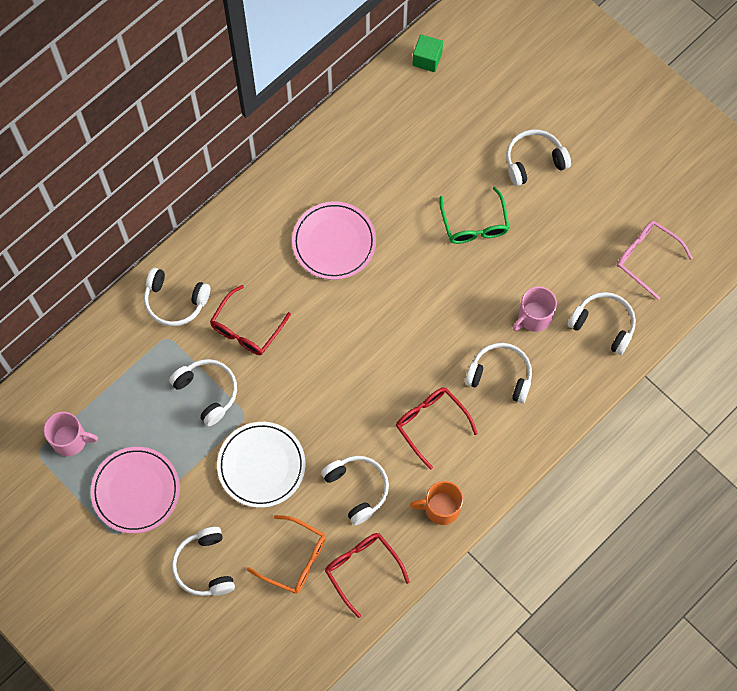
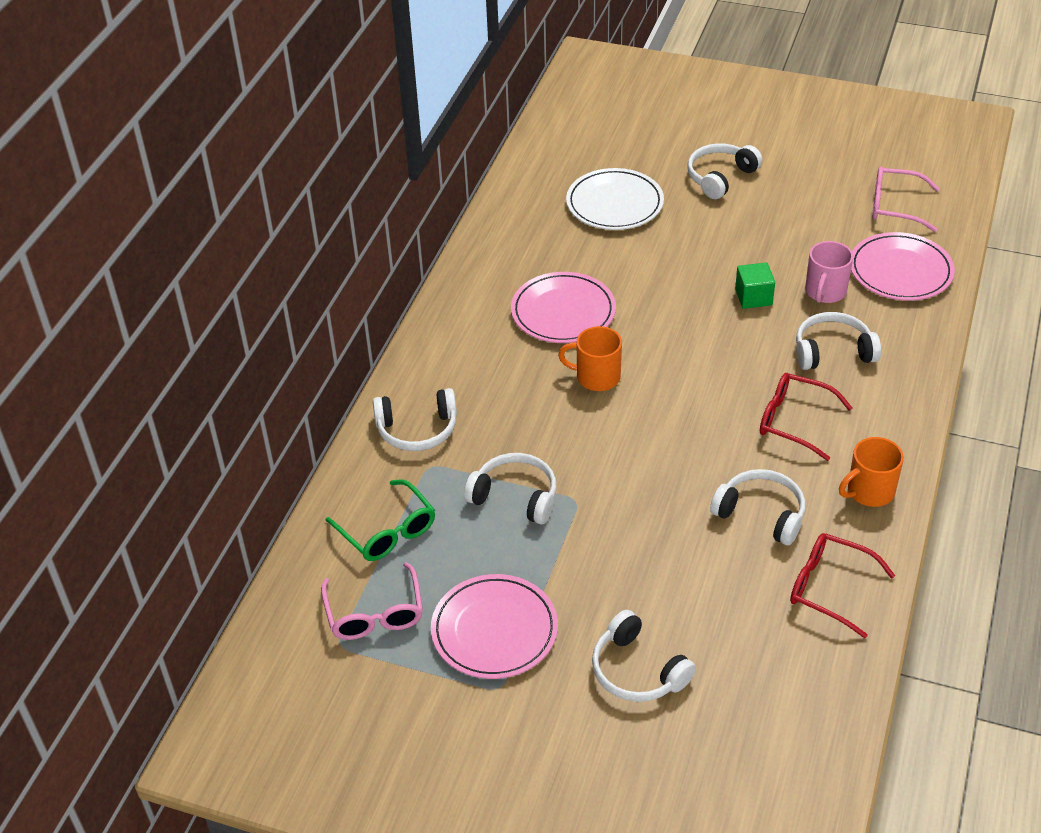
camera: 25 degrees left, 25 degrees down
(70, 440) = (374, 613): pink mug -> pink glasses
(246, 328) = (519, 421): red glasses -> none
(261, 465) = (632, 539): white plate -> white plate (614, 204)
(294, 559) = (742, 613): orange glasses -> none
(321, 315) = (596, 377): none -> orange mug
(427, 59) = (550, 143): green cube -> green cube (753, 297)
(474, 224) = (701, 244): green glasses -> green glasses (387, 531)
(603, 325) = (900, 271): white headphones -> pink plate

